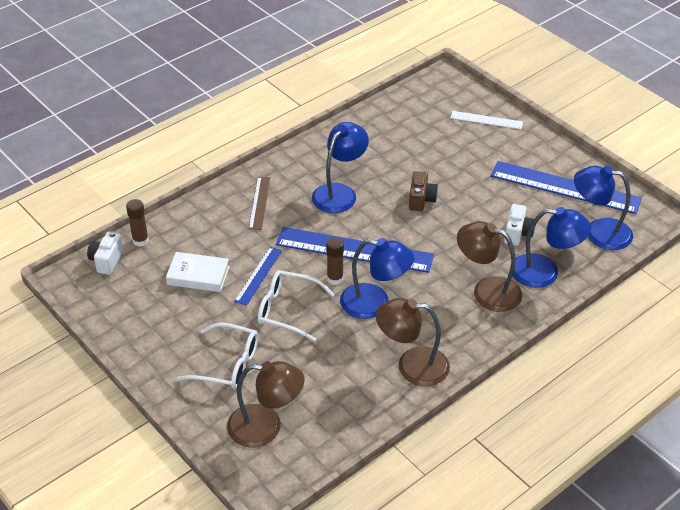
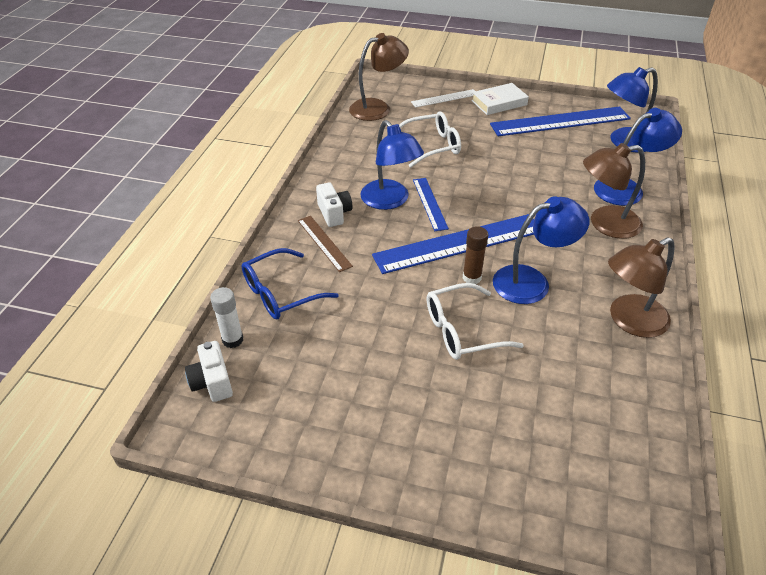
camera: 35 degrees left, 0 degrees up
(140, 241) = (233, 340): brown glue stick -> white glue stick
(197, 225) = (281, 293): none -> blue glasses
(198, 275) = (334, 344): white book -> white book (499, 103)
(228, 364) = (466, 423): white glasses -> white glasses (432, 146)
(258, 275) = (397, 312): blue ruler -> blue ruler (429, 203)
(266, 427) = (580, 470): brown lamp -> brown lamp (378, 108)
(339, 192) = (390, 201): blue lamp -> blue lamp turned 150 degrees clockwise
(421, 200) = (466, 176): brown camera -> none
(517, 233) = (570, 169): white camera -> white camera (334, 213)

